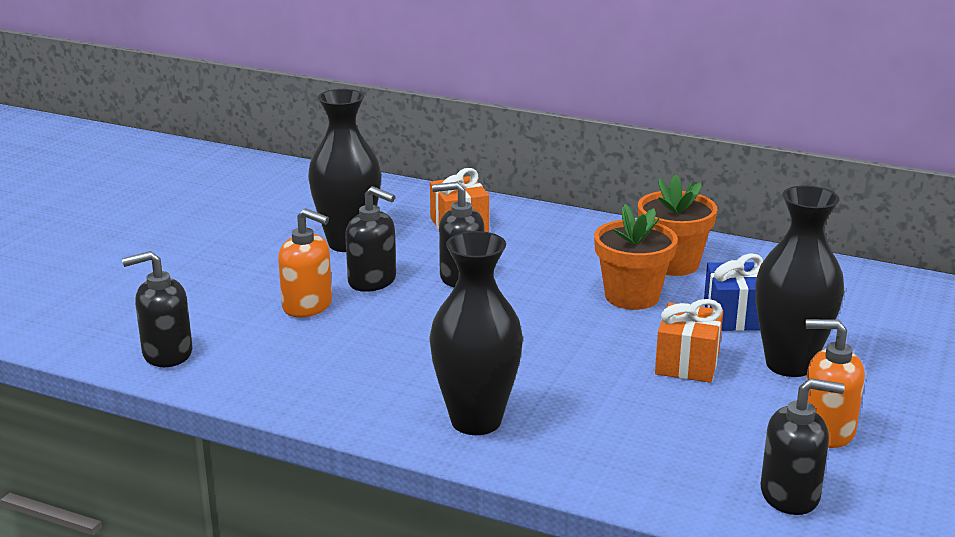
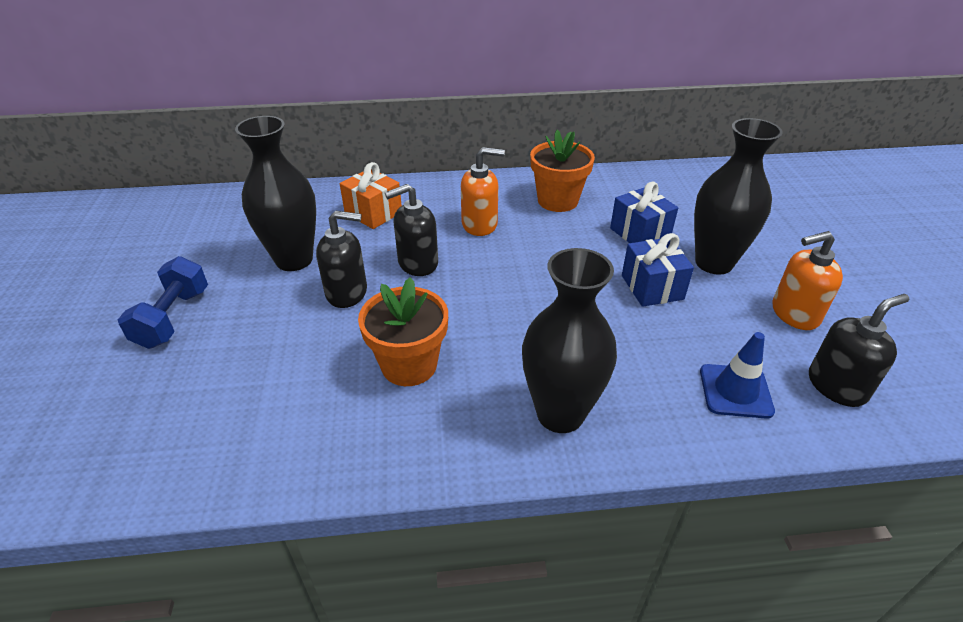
camera: 30 degrees left, 15 degrees up
(167, 354) = (207, 457): black soap dispenser -> none
(211, 258) = (173, 318): none -> blue dumbbell
(308, 306) = (309, 341): orange soap dispenser -> orange soap dispenser (480, 224)
(632, 296) = (558, 239): orange flower pot -> orange flower pot (409, 365)
(671, 462) = (735, 391): none -> blue traffic cone
(687, 363) = (652, 287): orange gift -> blue gift

